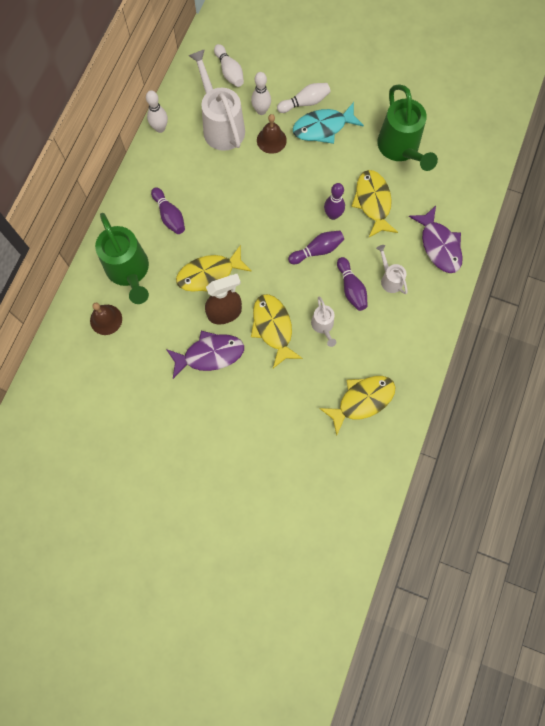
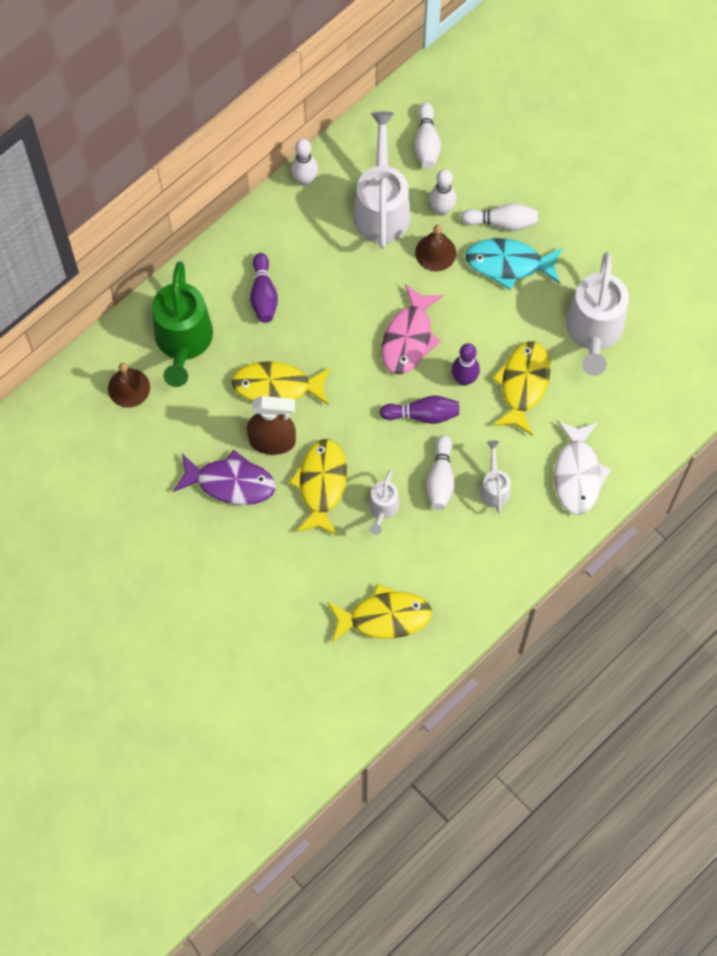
camera: 25 degrees right, 5 degrees down
(282, 203) = (408, 338): none -> pink fish
(351, 288) = (440, 479): purple bowling pin -> white bowling pin
(400, 149) = (593, 332): green watering can -> white watering can
(439, 245) = (577, 474): purple fish -> white fish

